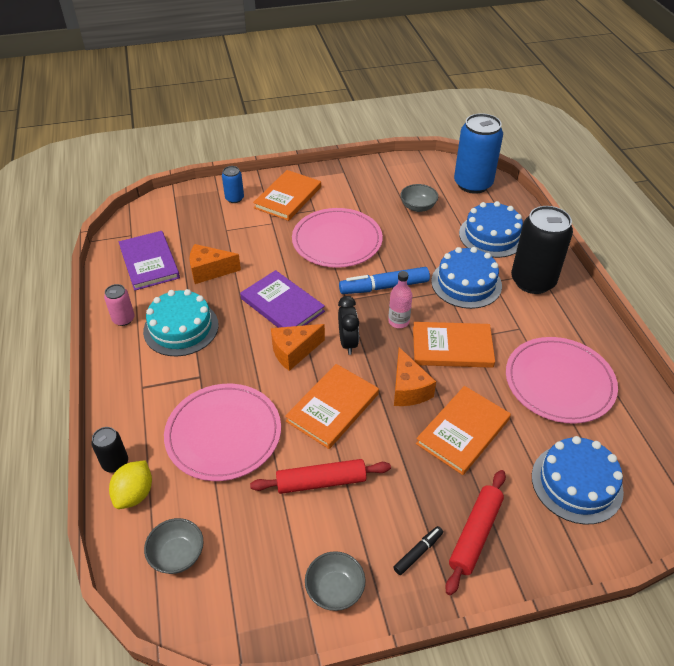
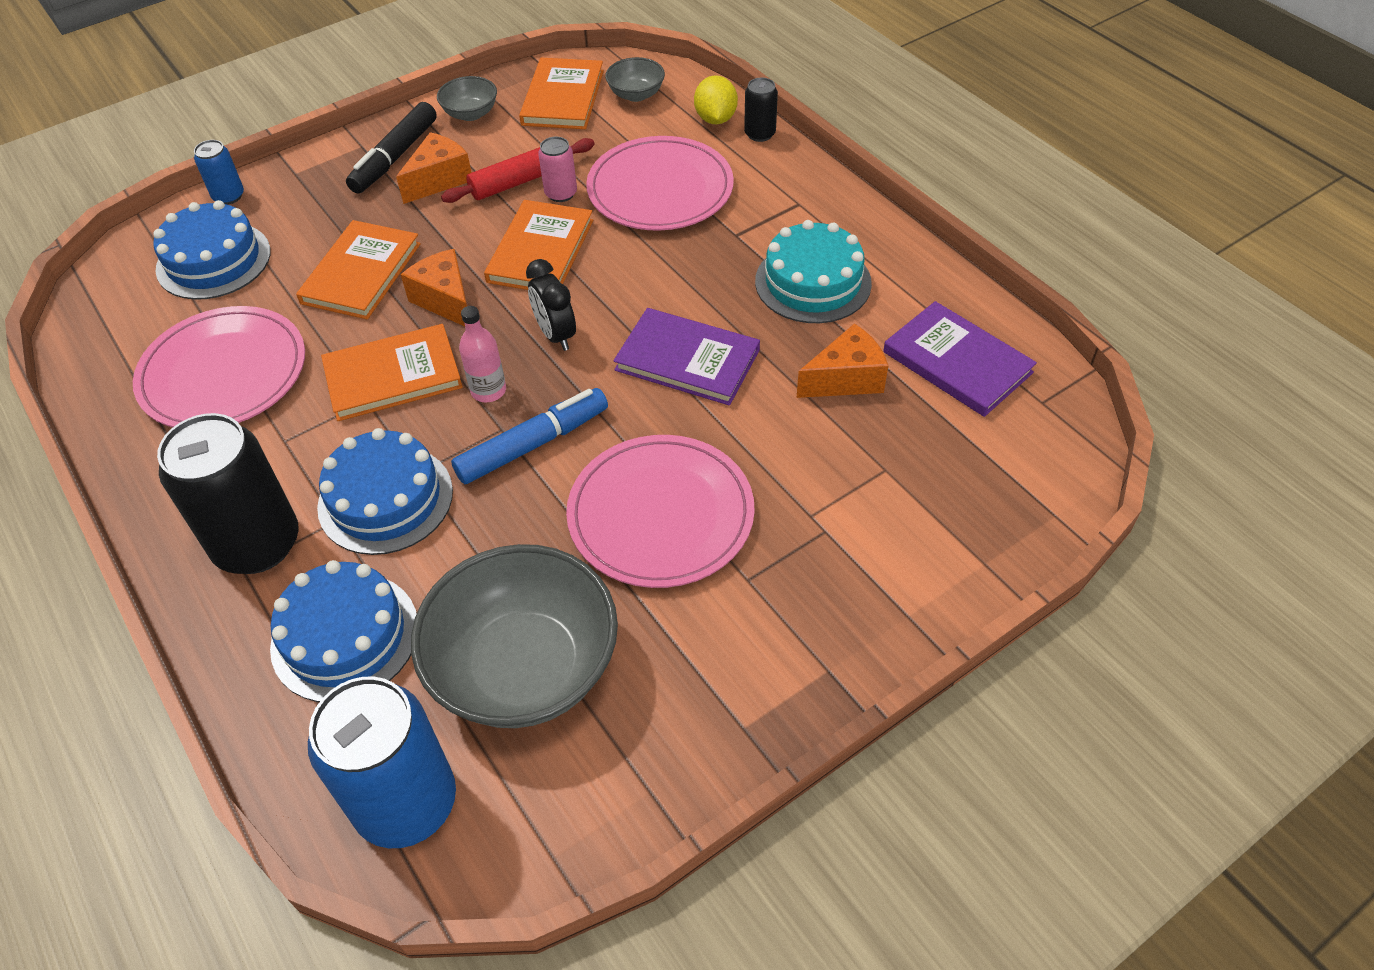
camera: 160 degrees right, 5 degrees up
(123, 319) = (905, 269): pink can -> pink can (561, 193)
(234, 198) = (931, 552): blue can -> blue can (228, 196)
(288, 197) = (823, 594): orange book -> orange book (562, 98)
(294, 352) = (629, 300): orange cheese -> orange cheese (439, 180)
(418, 207) = (525, 668): grey bowl -> grey bowl, size x2.19
(418, 552) = (395, 157): black marker -> black marker, size x1.92
(475, 534) = (335, 186): red rolling pin -> none

